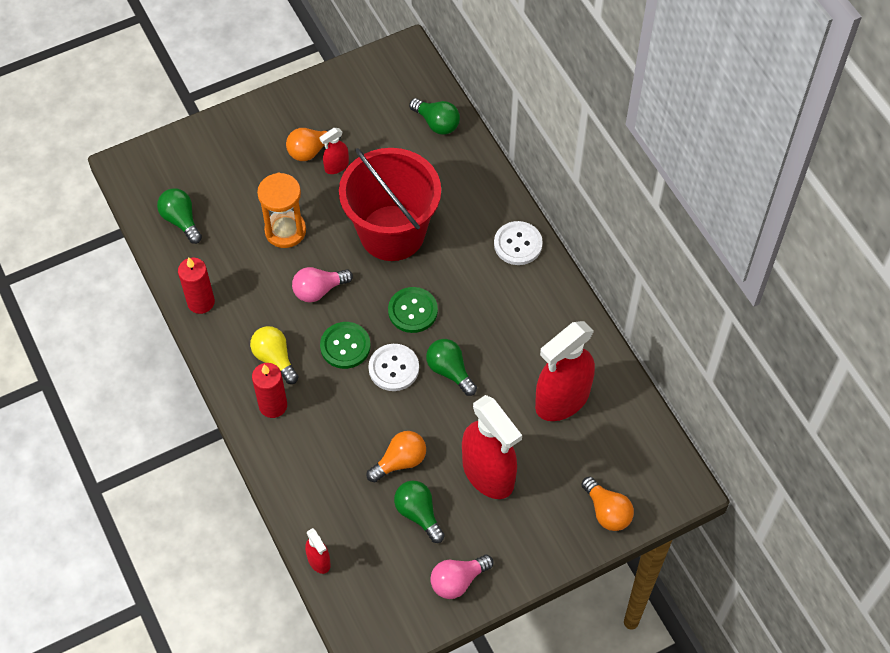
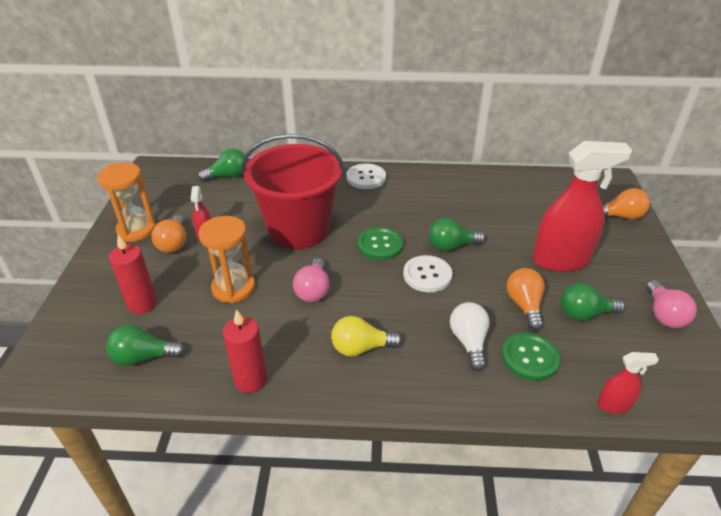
camera: 60 degrees left, 20 degrees down
(273, 405) = (413, 370): red candle -> red candle (142, 304)
(310, 110) = (137, 230): none -> orange hourglass
(327, 434) = (469, 342): none -> white light bulb
(345, 346) = (383, 295): green button -> green button (530, 358)
(562, 399) = (512, 203): red spray bottle -> none

